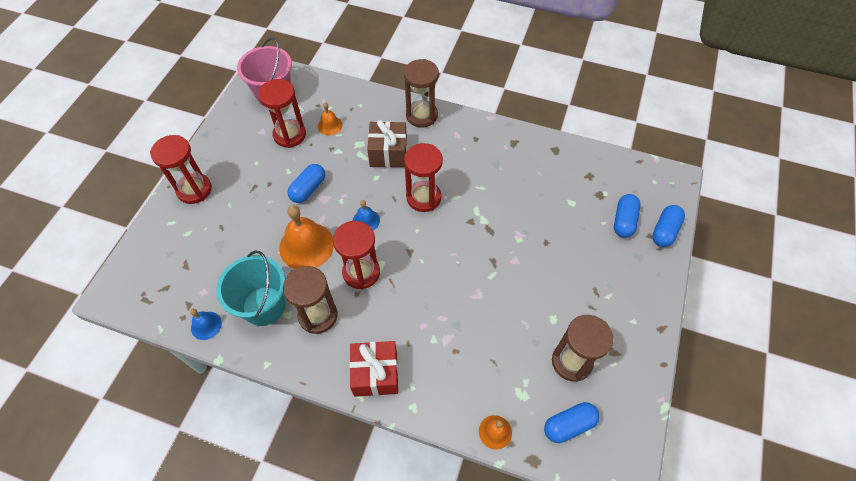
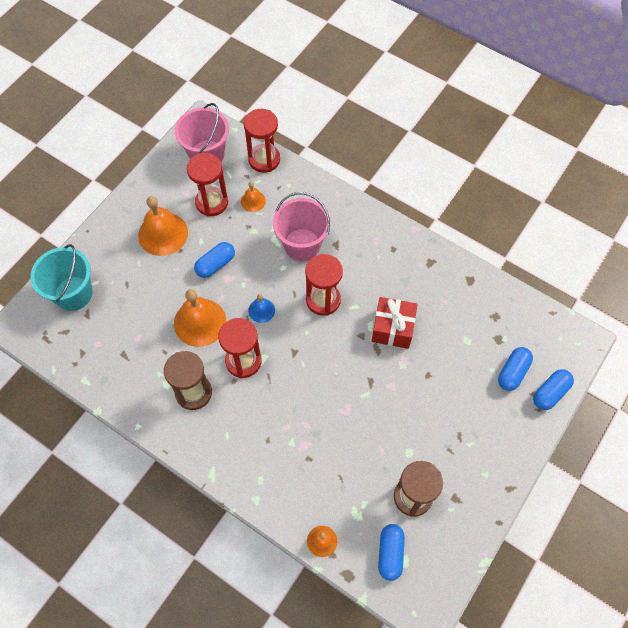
camera: 15 degrees right, 5 degrees up
(194, 190) = (110, 240): red hourglass -> red hourglass (264, 159)
(206, 325) = (93, 376): blue bell -> none
(248, 172) = (163, 234): none -> orange bell
(264, 306) = (148, 371): turquoise bucket -> turquoise bucket (73, 293)
(375, 373) = (231, 460): red gift -> red gift (392, 328)
(388, 153) = (302, 244): brown gift -> pink bucket
(421, 115) = (346, 211): brown hourglass -> none
(569, 425) = (390, 553): blue capsule -> blue capsule turned 75 degrees counterclockwise

